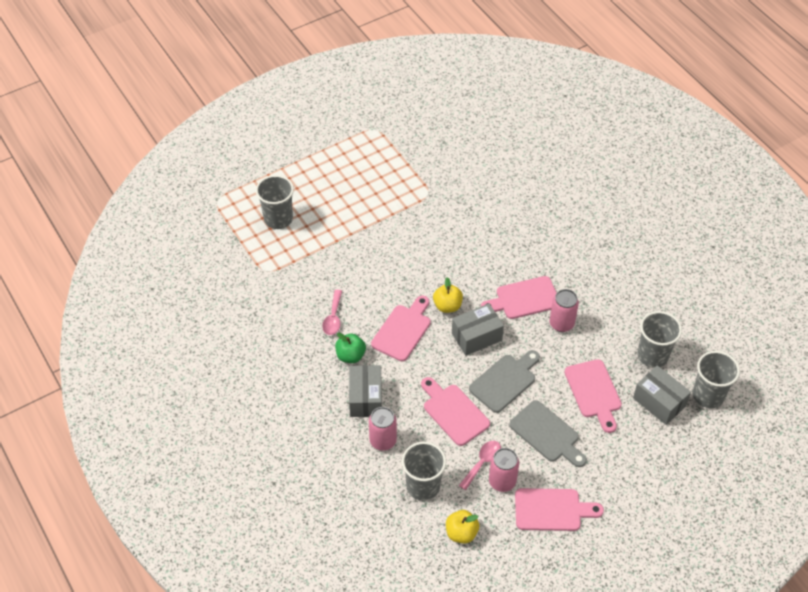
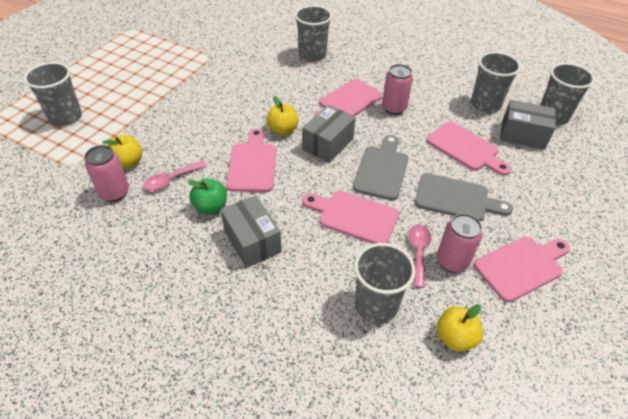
camera: 30 degrees left, 5 degrees down
(308, 287) = (127, 162): none -> yellow apple
(333, 318) = (171, 180): pink spoon -> pink spoon turned 75 degrees clockwise
(383, 441) = (299, 277): pink can -> pink can (114, 193)
(527, 229) = (312, 55): none -> grey cup

